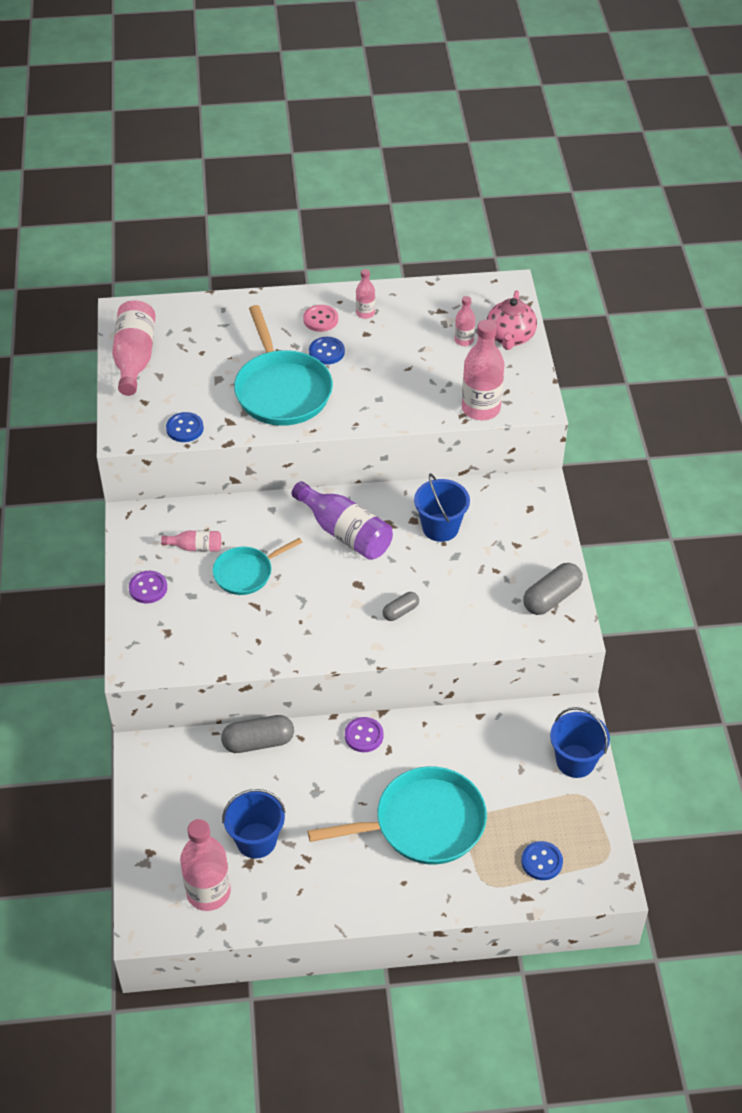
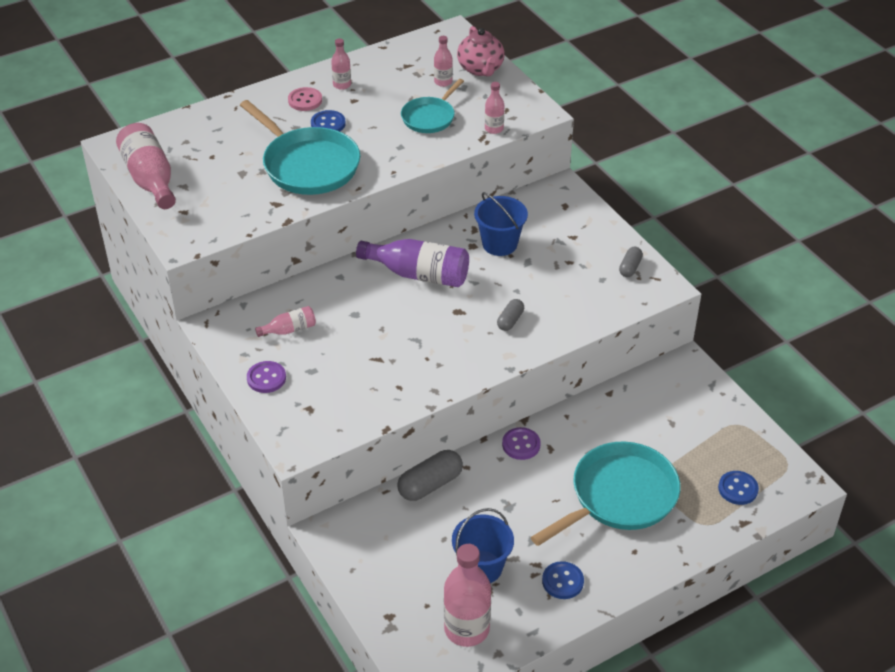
camera: 25 degrees left, 5 degrees down
(185, 428) = (238, 221): blue button -> blue button (562, 581)
(246, 573) = (351, 335): turquoise pan -> turquoise pan (430, 117)
(481, 408) = (494, 129): pink bottle -> pink bottle, size x0.51
(551, 597) = (630, 267): grey capsule -> grey capsule, size x0.58
(575, 761) = (711, 400): blue bucket -> none

